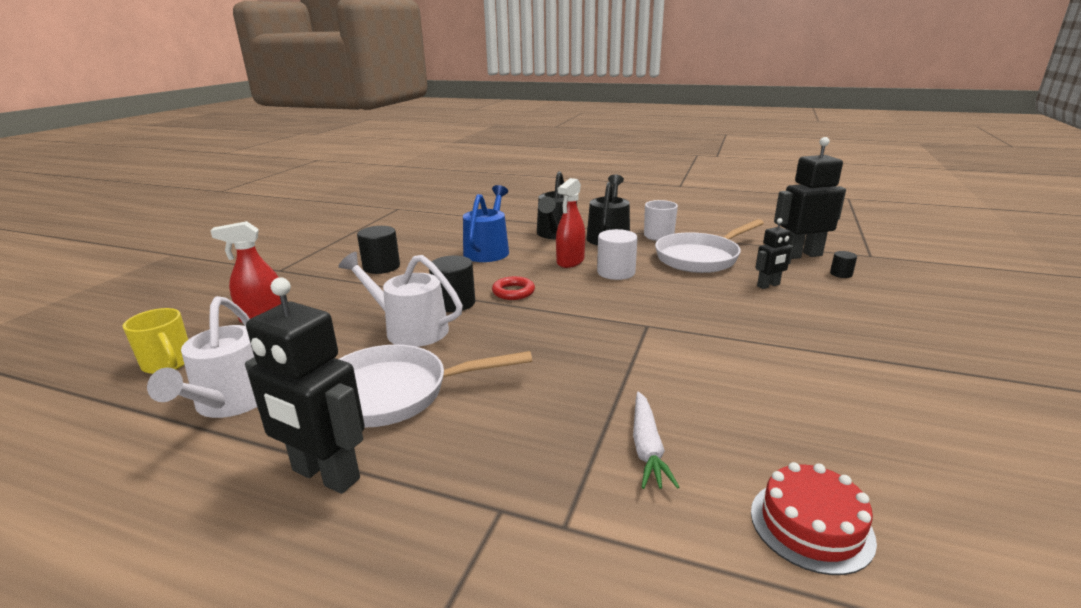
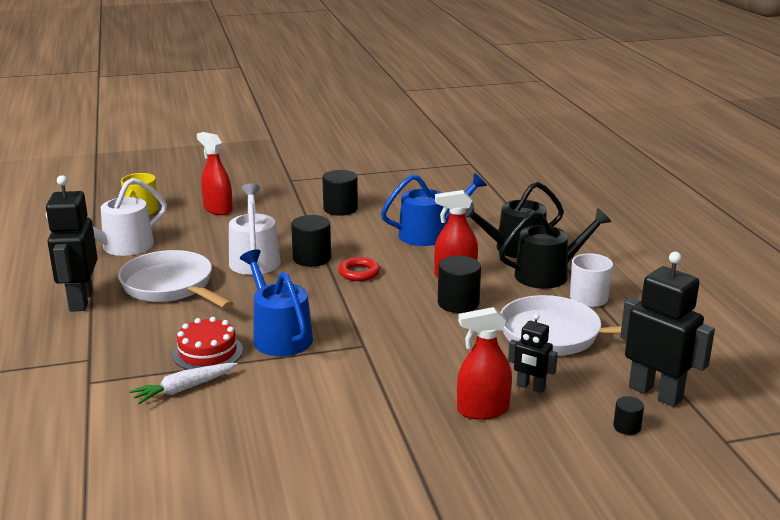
camera: 55 degrees right, 0 degrees up
(586, 359) = (279, 336): none -> blue watering can
(616, 272) = (458, 303): white cylinder -> black cylinder
(792, 310) = (482, 410): none -> red spray bottle
(811, 525) = (147, 464): red cake -> red cake (208, 352)

